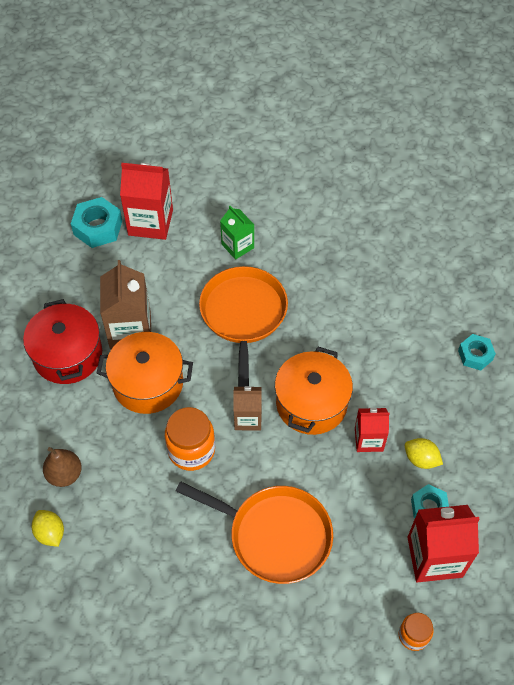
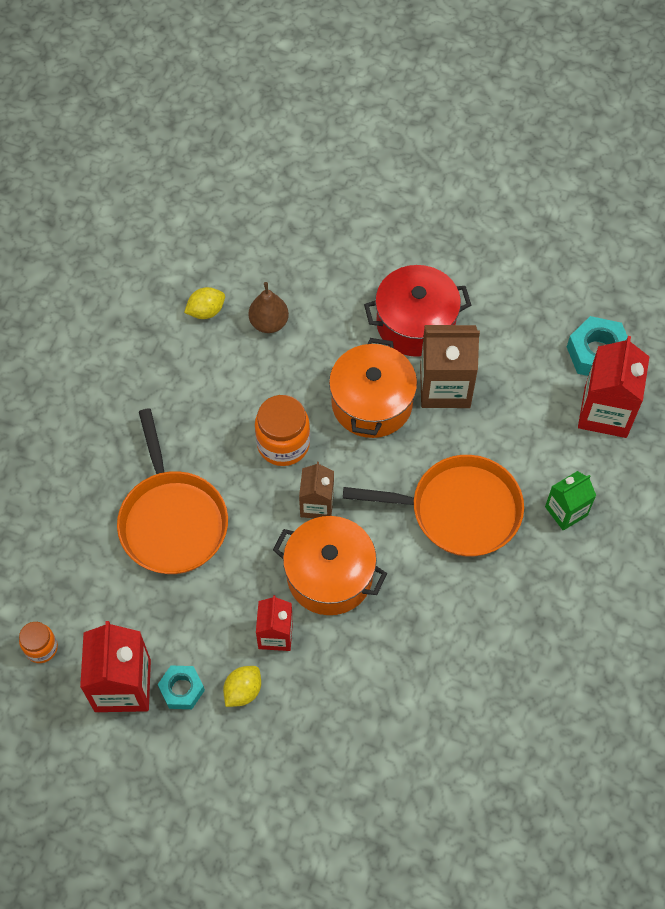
camera: 95 degrees right, 5 degrees up
(275, 535) = (172, 521): orange pan -> orange pan turned 45 degrees counterclockwise
(475, 355) = (382, 786): turquoise nut -> none

